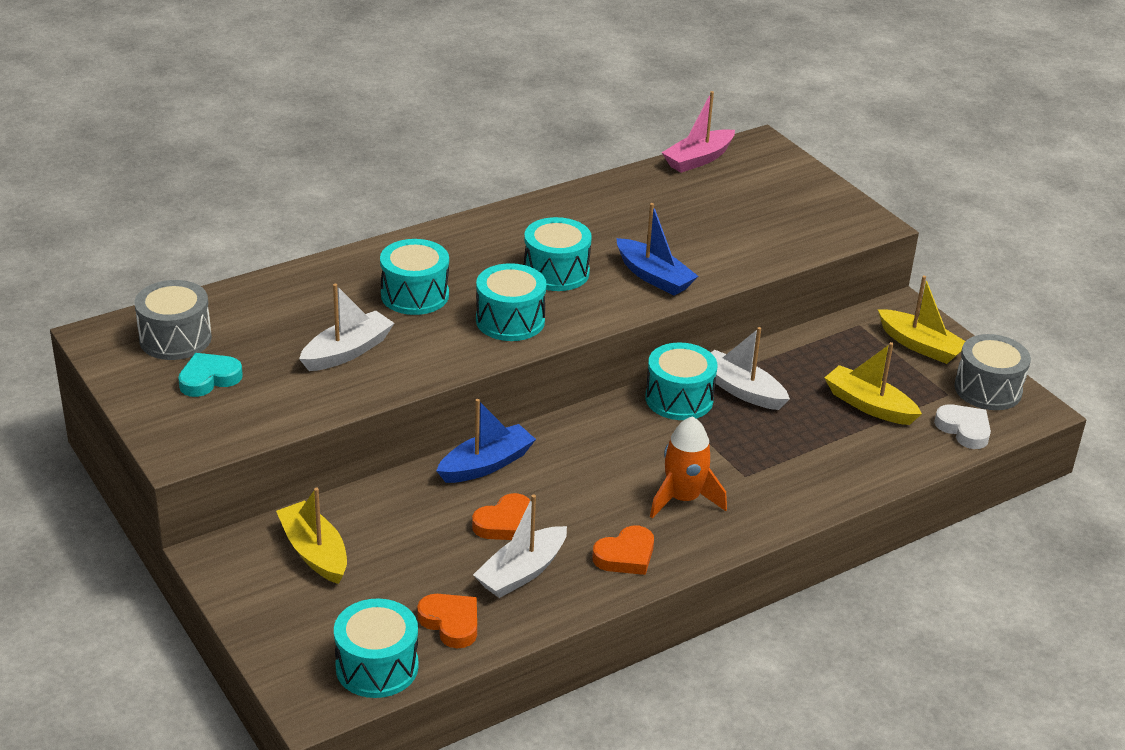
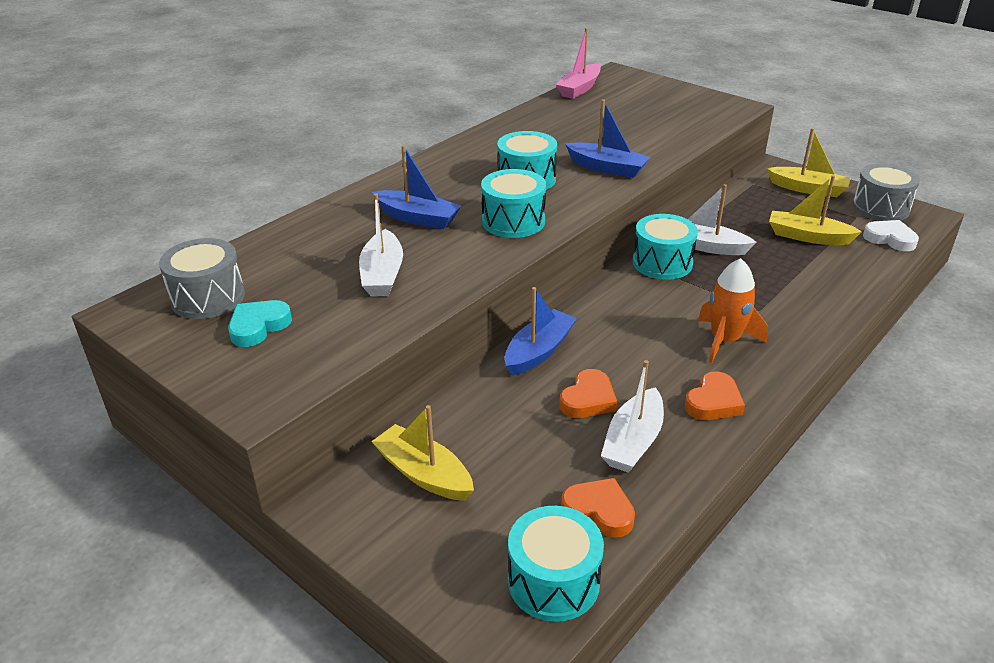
camera: 15 degrees left, 0 degrees up
(347, 351) = (382, 275): white boat -> white boat turned 150 degrees clockwise
(415, 295) = (417, 218): turquoise drum -> blue boat

